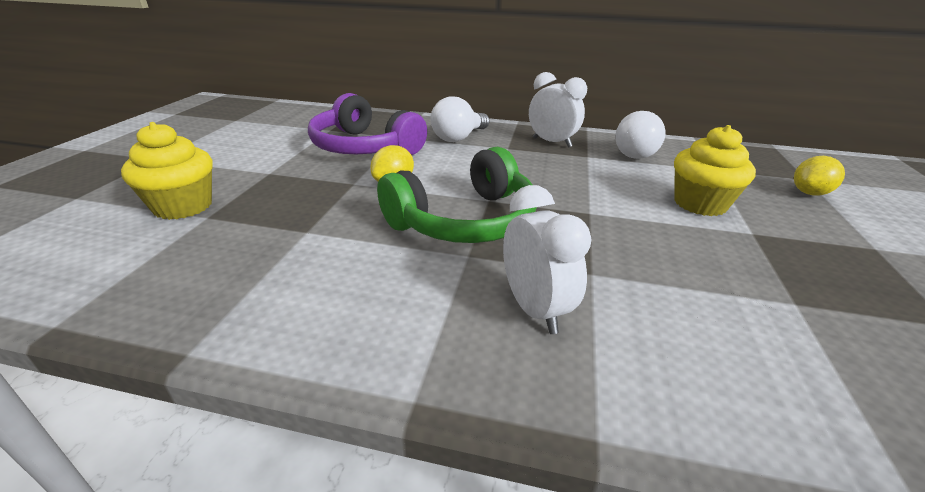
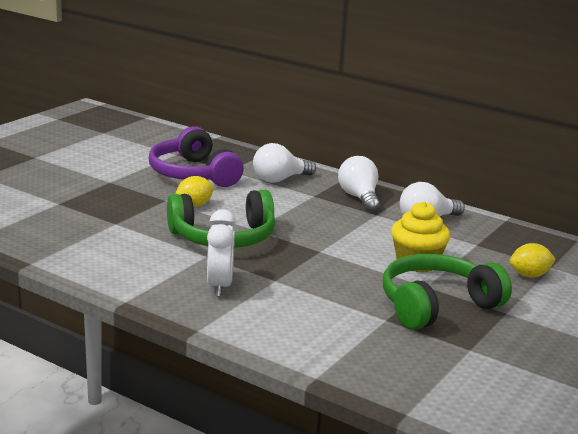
camera: 20 degrees right, 10 degrees down
(183, 206) = (46, 194): yellow cupcake -> none
(552, 142) = (359, 198): white clock -> white light bulb
(806, 259) = (437, 305): none -> green headphones

